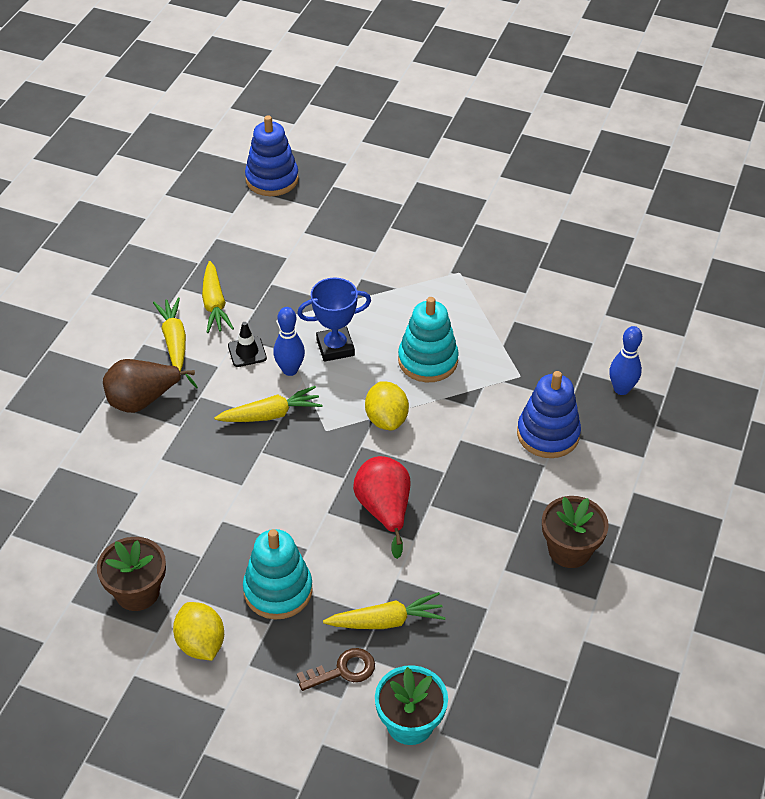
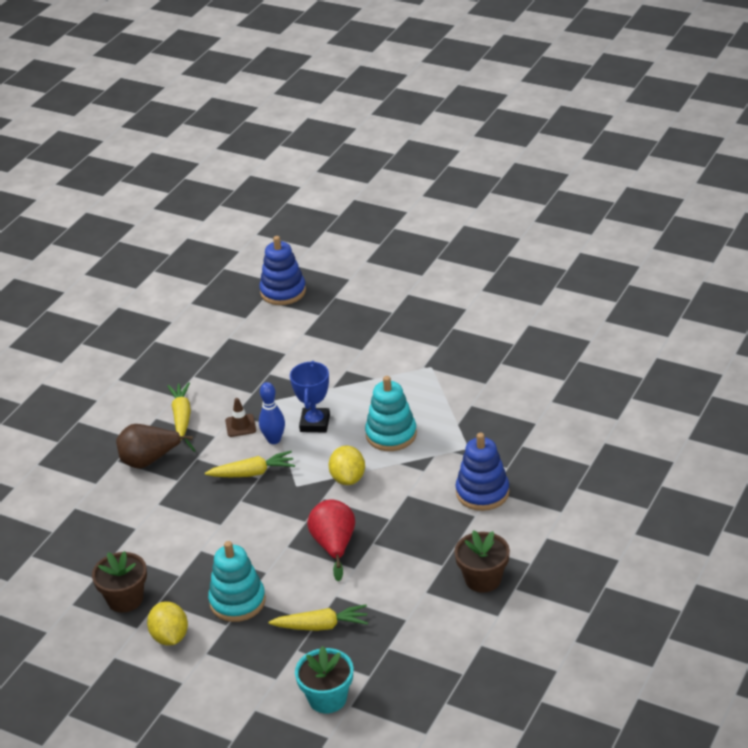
camera: 10 degrees right, 10 degrees down
(214, 304) = (219, 389): yellow carrot -> none
(247, 352) = (240, 425): black traffic cone -> brown traffic cone
(335, 347) = (315, 423): blue trophy -> blue trophy turned 75 degrees counterclockwise
(343, 670) = (280, 659): brown key -> none
(621, 389) = (553, 459): blue bowling pin -> none

